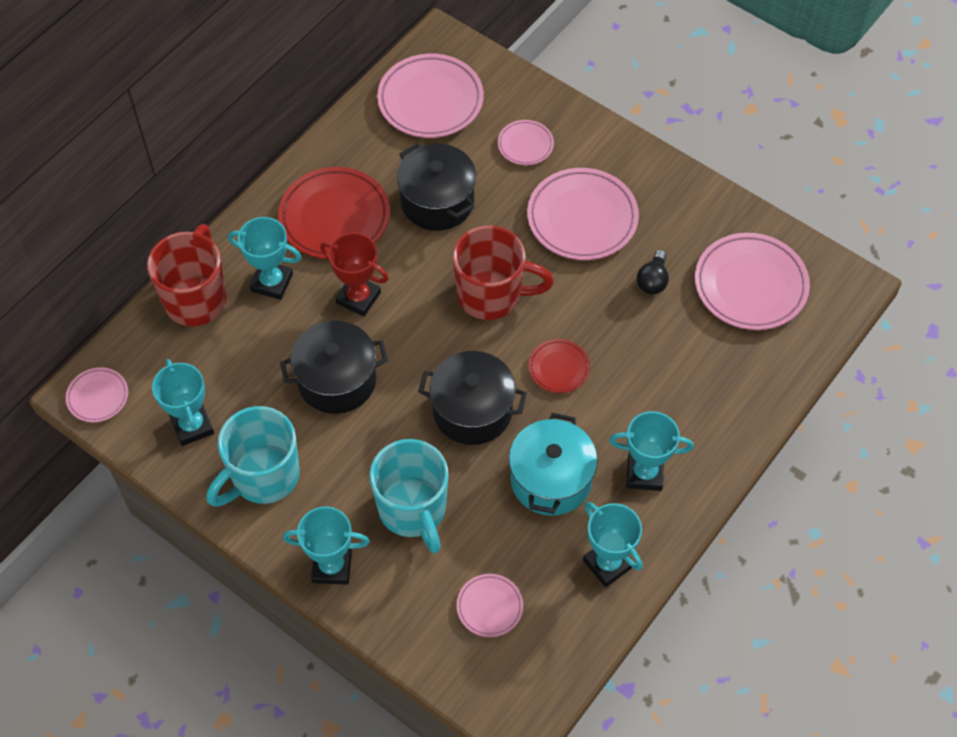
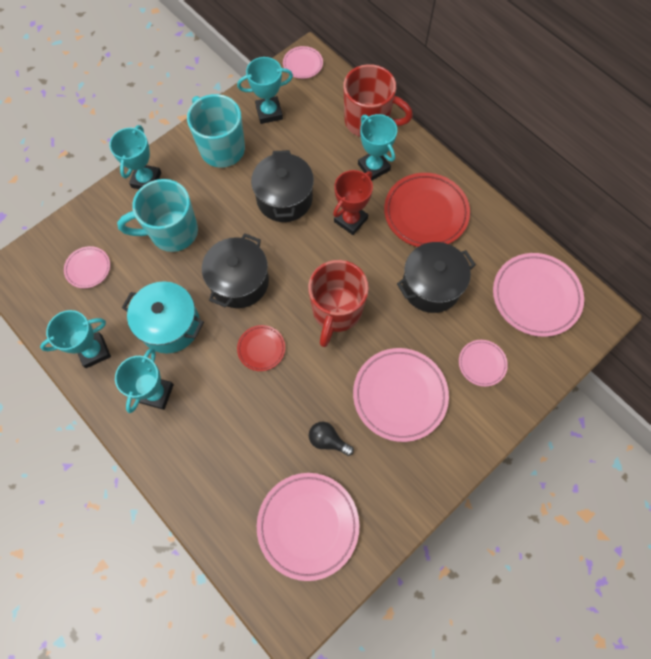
camera: 100 degrees right, 10 degrees up
(272, 282) = (373, 167): turquoise trophy -> turquoise trophy turned 60 degrees counterclockwise

